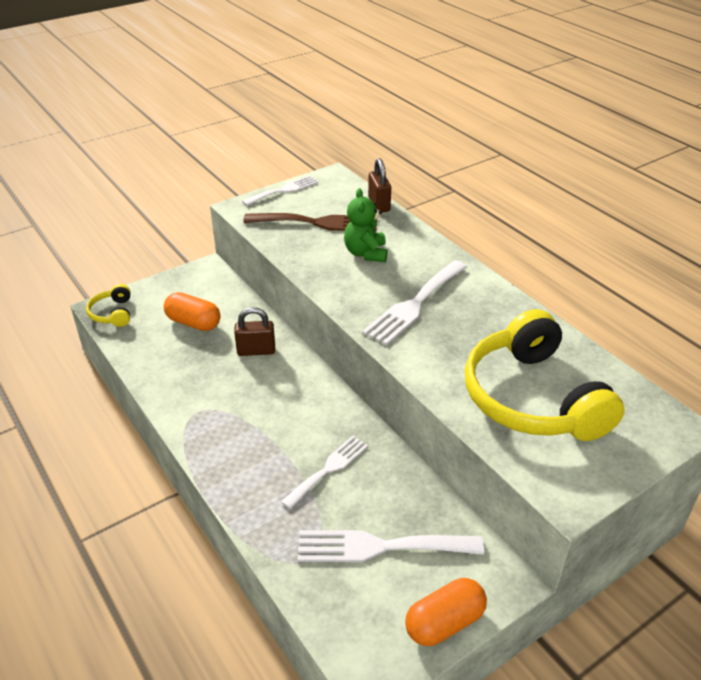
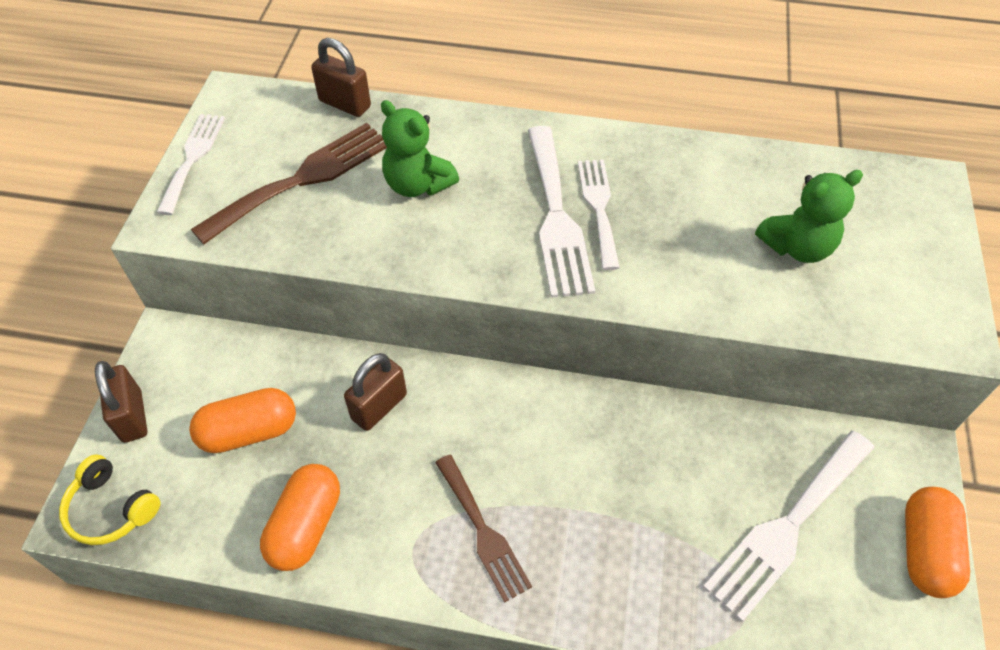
camera: 45 degrees left, 15 degrees up
(160, 287) = (132, 416): none -> brown padlock
(169, 371) = (306, 526): none -> orange capsule
(233, 429) = (483, 531): none -> brown fork
(328, 469) = (639, 486): white fork -> white fork (599, 207)
(532, 398) = (797, 247): yellow headphones -> green teddy bear

